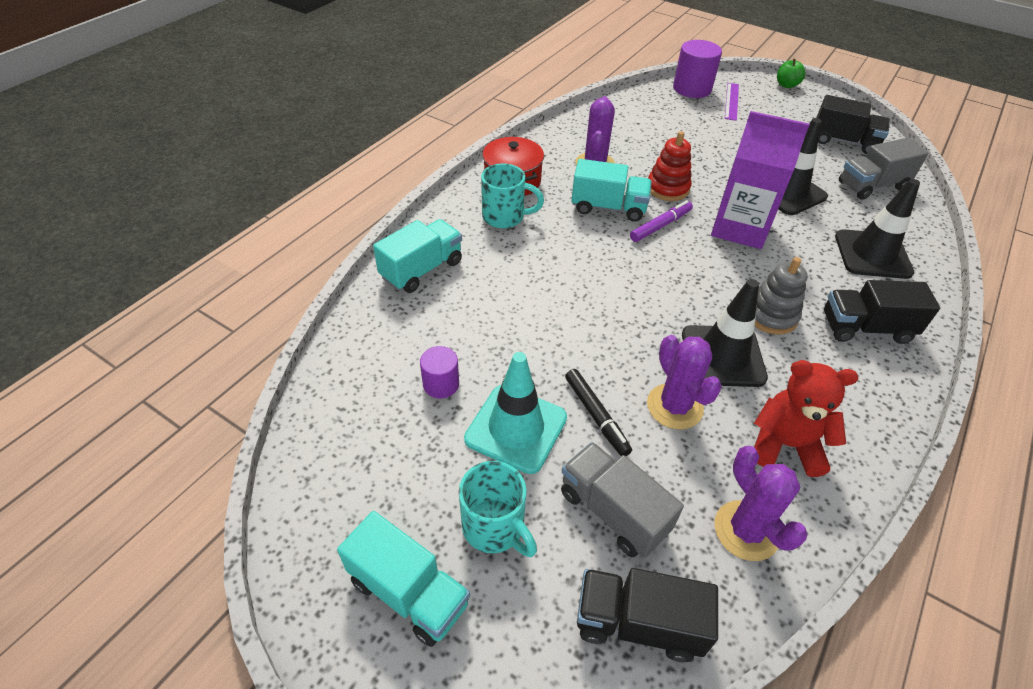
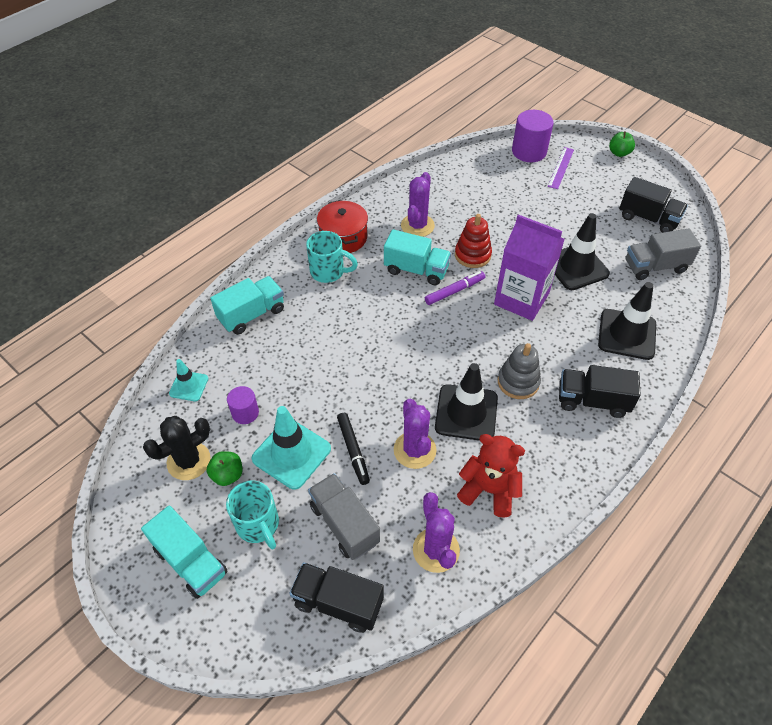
camera: 10 degrees right, 5 degrees up
(357, 359) = (189, 386): none -> turquoise traffic cone
(377, 453) = (189, 461): none -> black cactus
(435, 465) = (227, 475): none -> green apple

